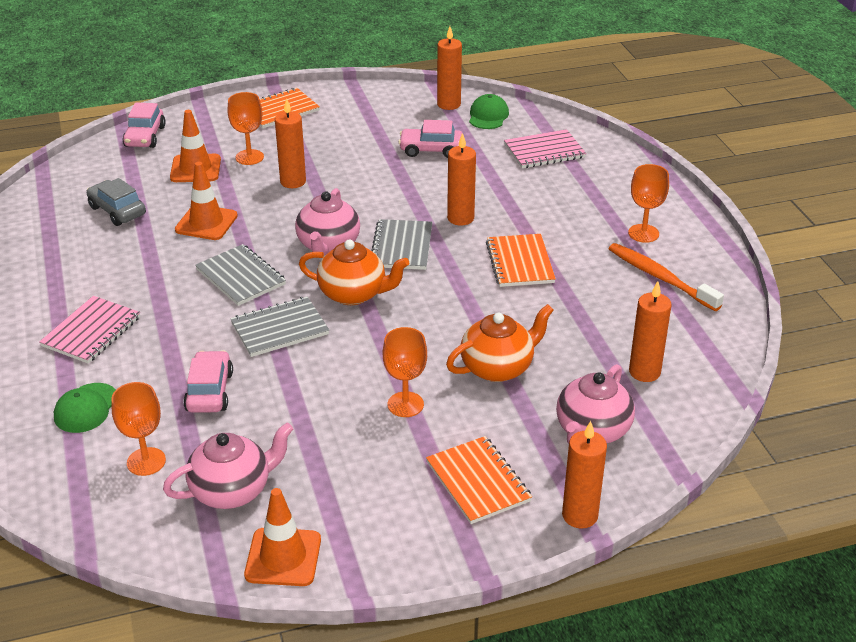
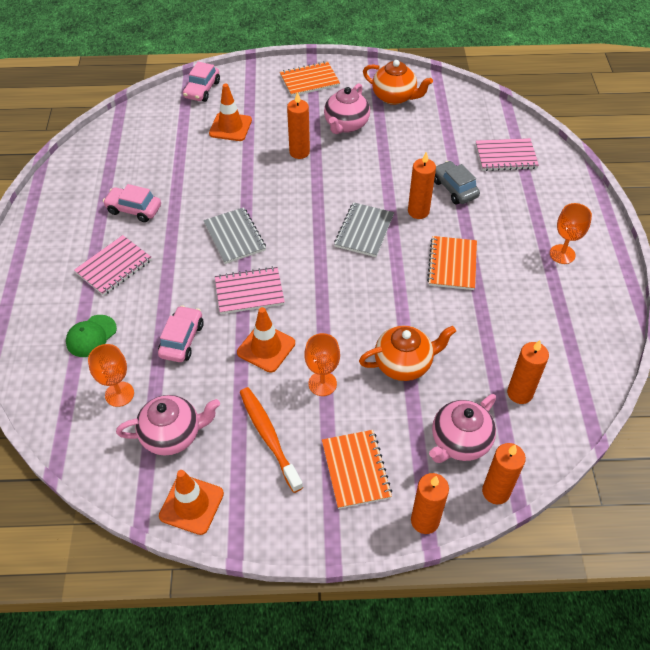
camera: 15 degrees right, 15 degrees up
(117, 211) = (163, 157): grey car -> grey car (454, 189)
(206, 223) = (224, 180): orange traffic cone -> orange traffic cone (266, 348)
(249, 157) = (273, 123): orange goblet -> none
(280, 329) = (249, 292): grey notebook -> pink notebook
(328, 245) = (308, 219): pink teapot -> pink teapot (346, 125)
(354, 294) = (314, 269): orange teapot -> orange teapot (395, 97)
(431, 150) = (415, 139): pink car -> pink car (134, 209)
(448, 104) = (443, 96): orange candle -> orange candle (496, 492)
(488, 116) = (471, 113): green cap -> none
(660, 277) = (562, 302): orange toothbrush -> orange toothbrush (269, 437)

